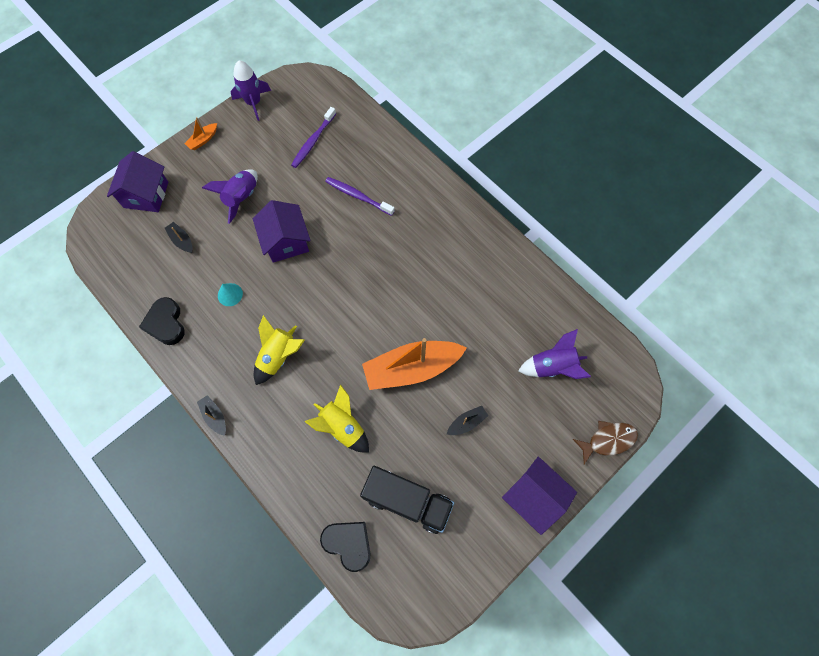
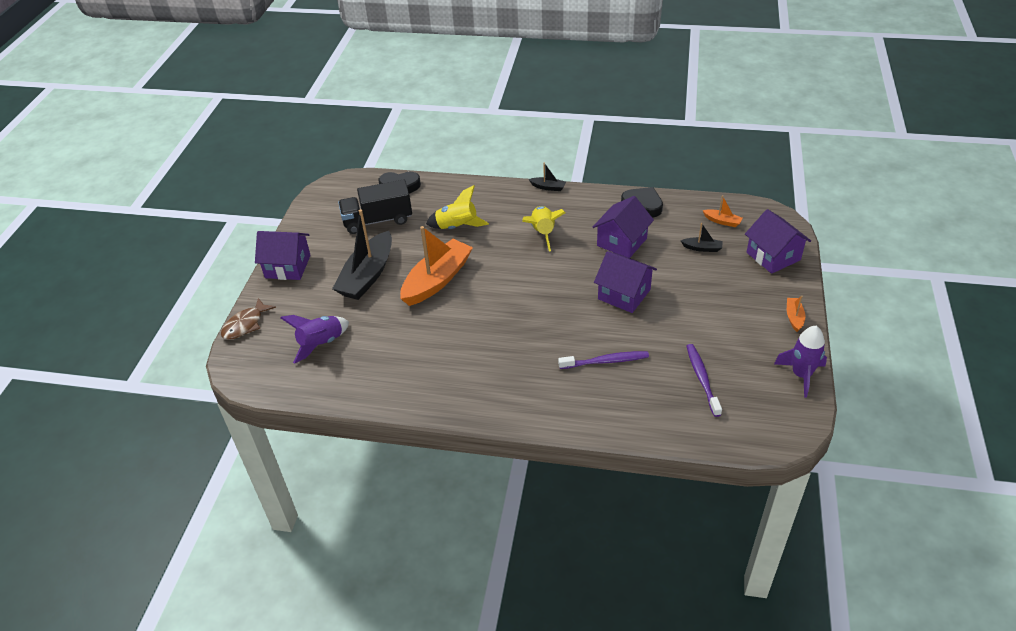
camera: 145 degrees right, 25 degrees down
(133, 255) = (722, 221): none -> orange boat
(230, 294) = (622, 242): turquoise cone -> purple house
(241, 198) = (699, 299): purple rocket -> none
(467, 422) = (367, 275): black boat -> black boat, size x2.33

